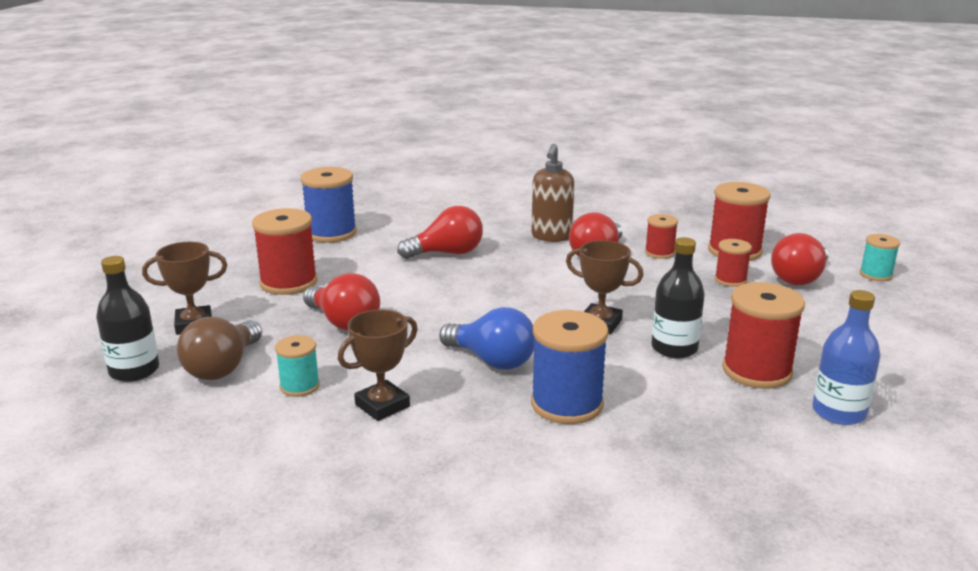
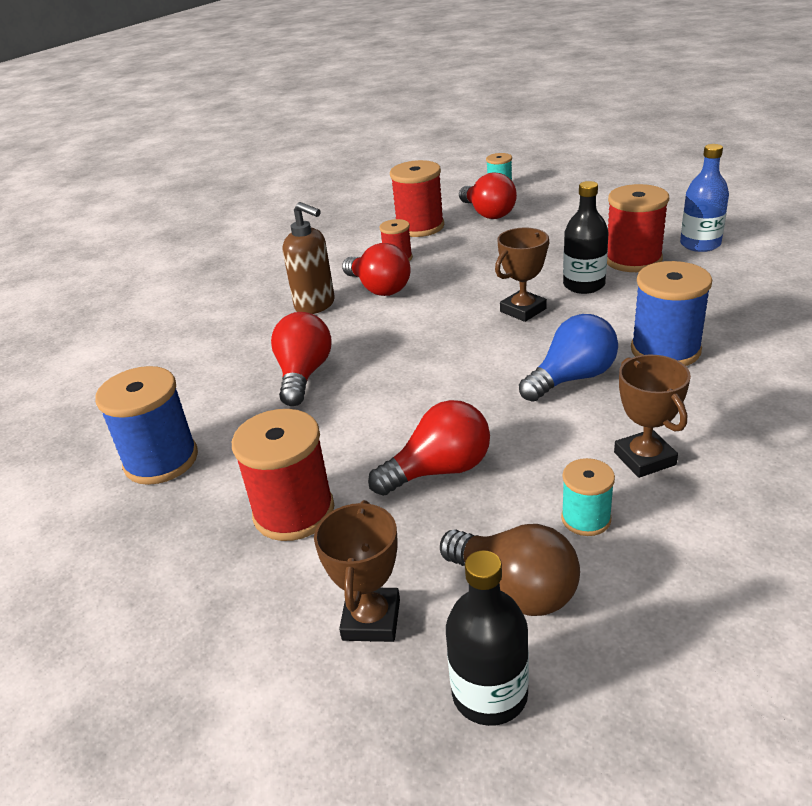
camera: 65 degrees left, 10 degrees up
(730, 280) = (474, 239): red spool -> none

